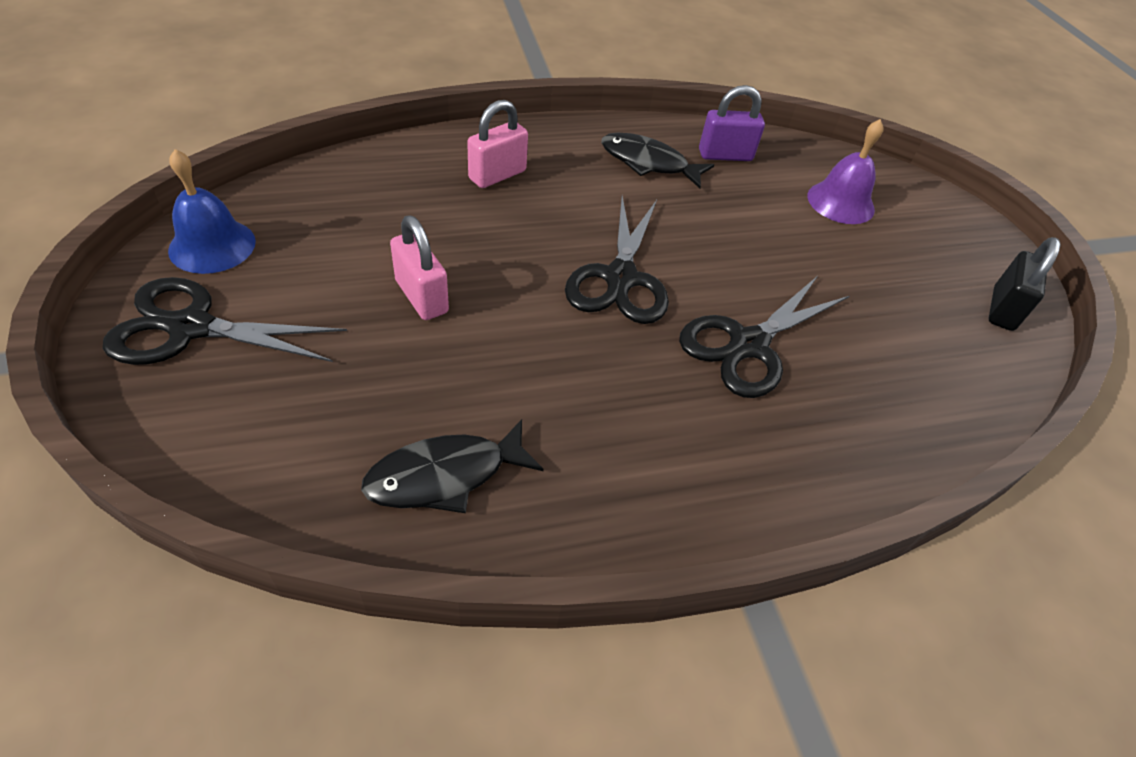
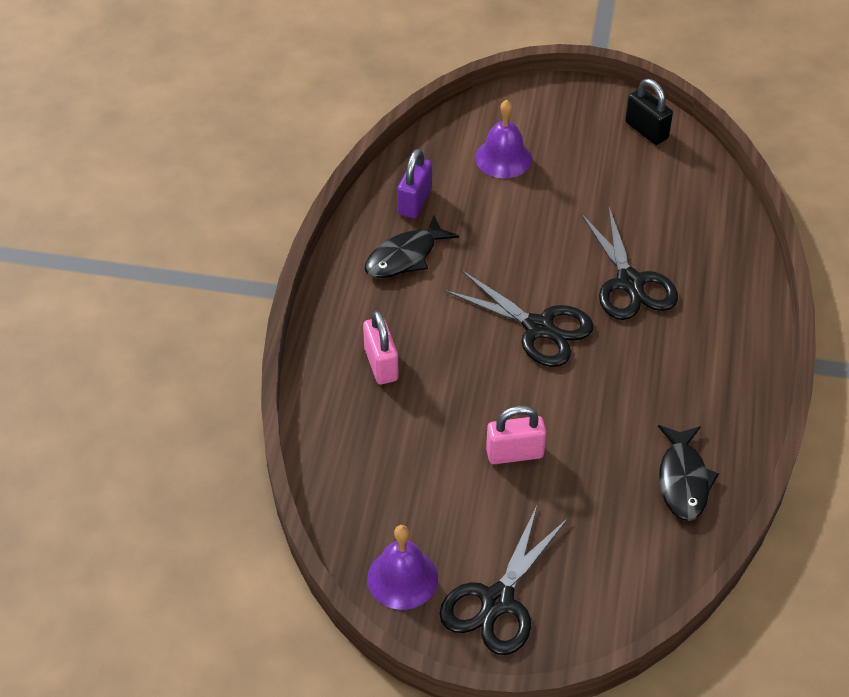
camera: 60 degrees left, 0 degrees up
(212, 245) = (402, 578): blue bell -> purple bell

